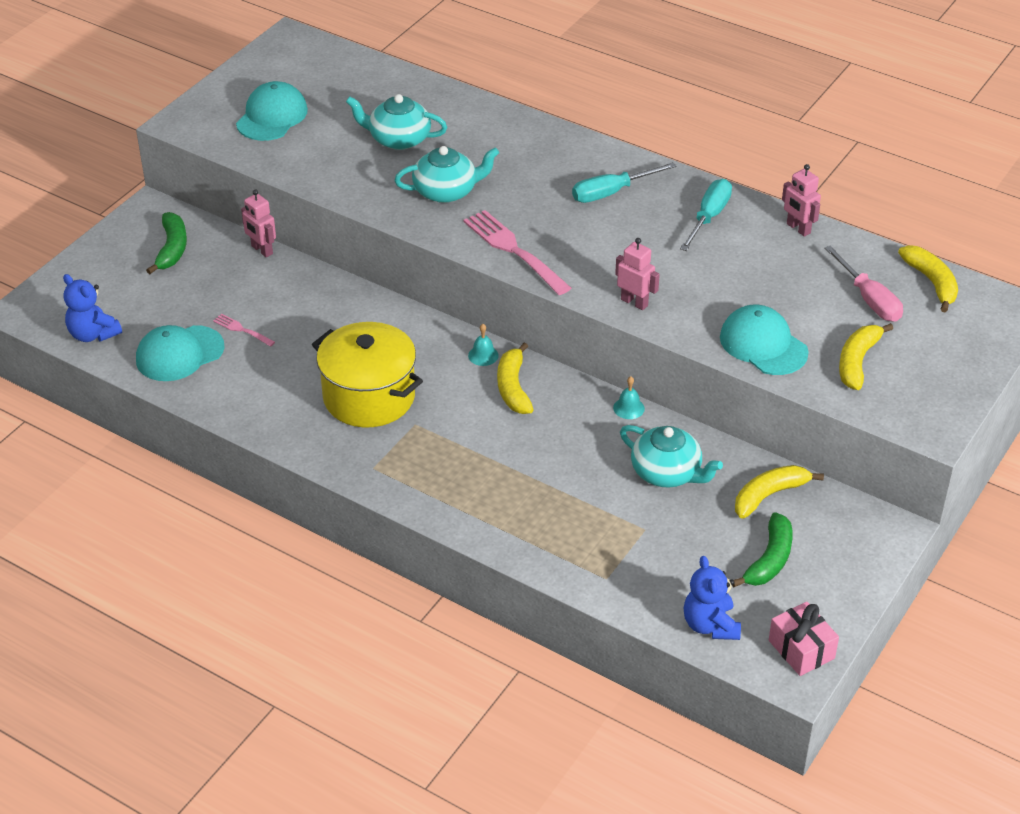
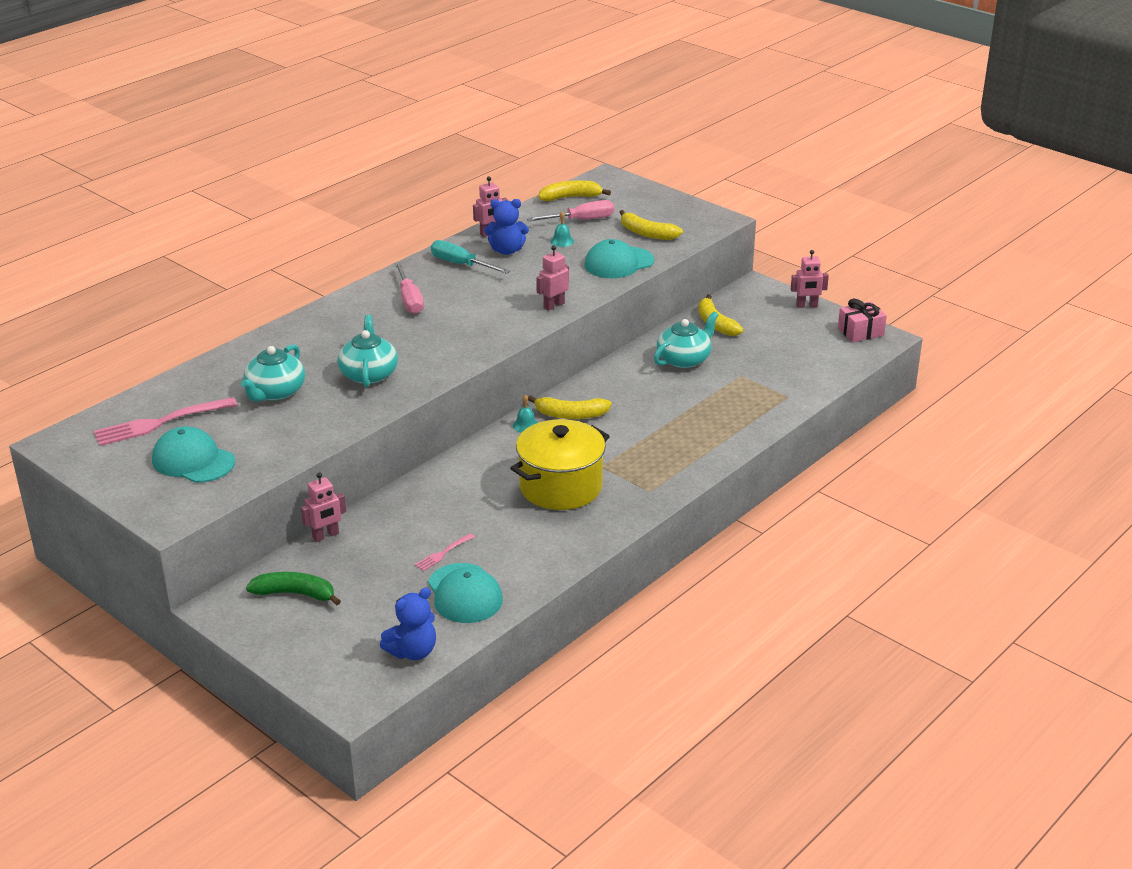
camera: 80 degrees left, 10 degrees down
(514, 250) = (467, 349): pink fork -> pink fork (160, 423)
(611, 193) = (409, 300): turquoise screwdriver -> pink screwdriver
(628, 408) = (610, 367): turquoise bell -> turquoise bell (562, 241)
(710, 625) = (837, 361): blue teddy bear -> blue teddy bear (507, 250)
(769, 560) = (778, 332): green banana -> none
(856, 587) = (807, 305): none -> pink robot

